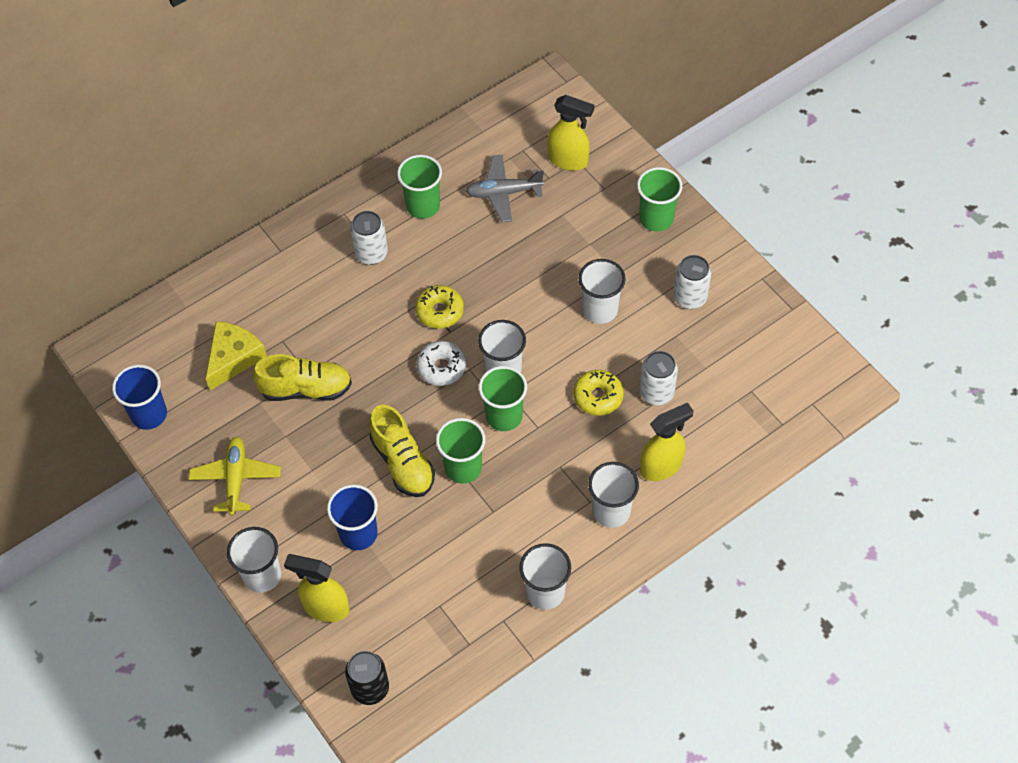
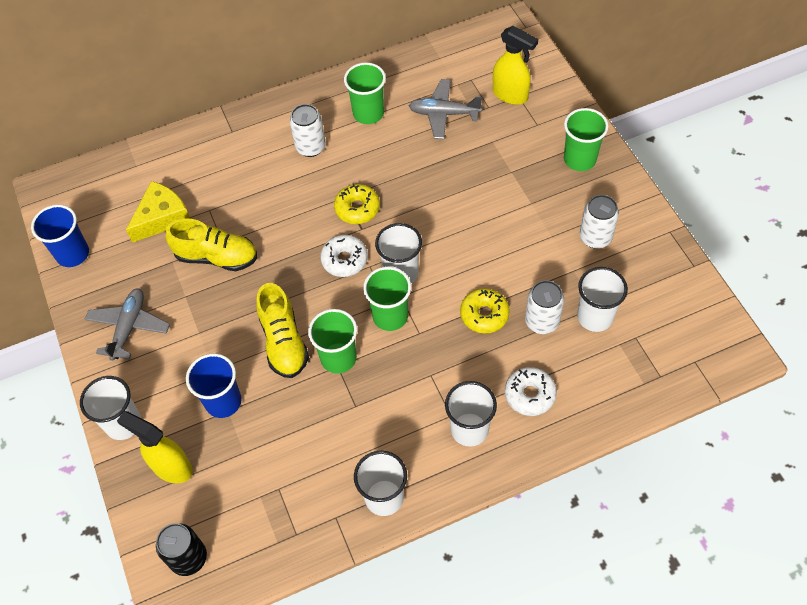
camera: 15 degrees right, 0 degrees up
(236, 479) = (129, 327): yellow plane -> grey plane
(600, 310) = (506, 233): white cup -> white cup (595, 317)
(661, 466) = (529, 395): yellow spray bottle -> white donut

